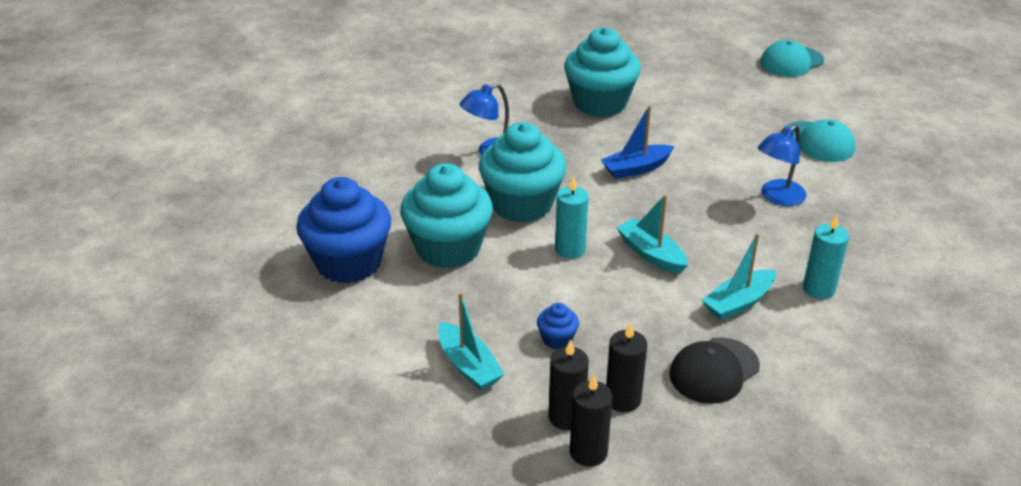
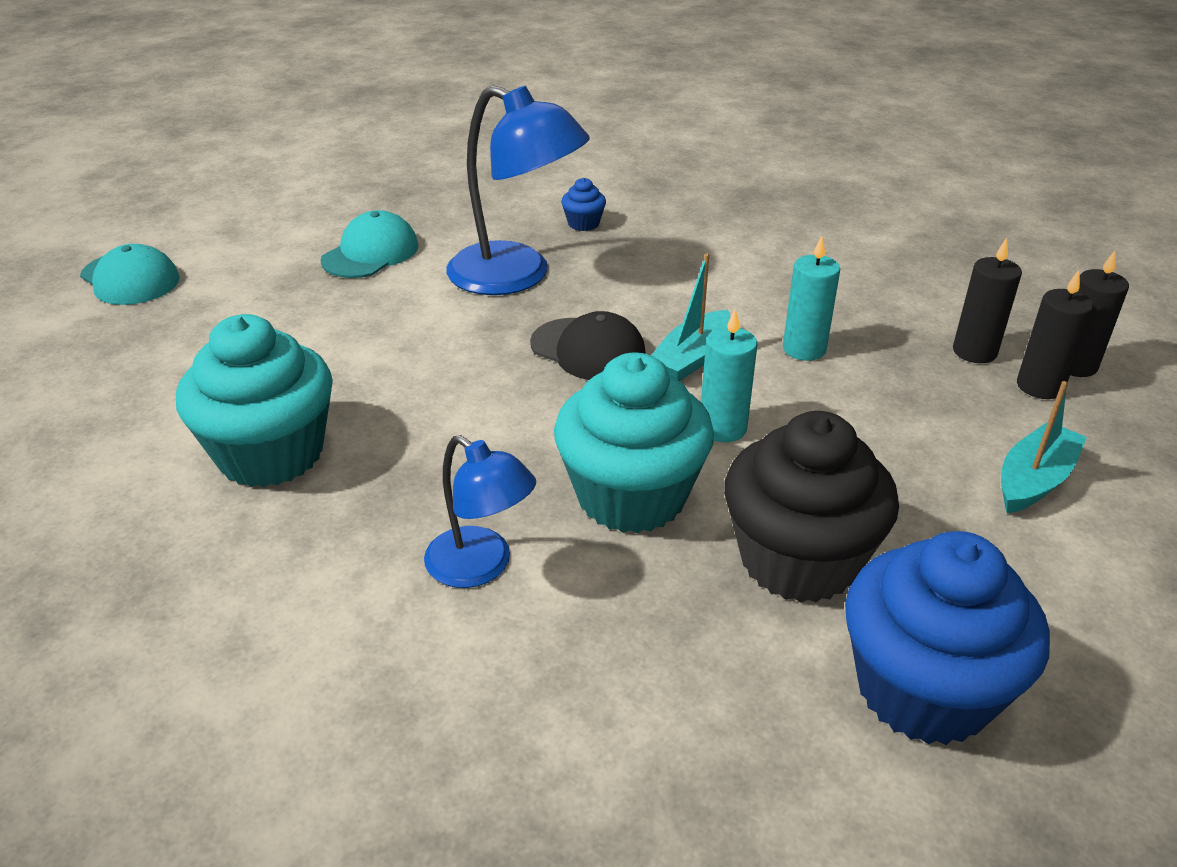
camera: 105 degrees left, 0 degrees up
(448, 248) = (798, 560): turquoise cupcake -> black cupcake
(557, 339) = (918, 412): blue cupcake -> blue cupcake (583, 224)
(636, 168) = (481, 392): blue boat -> none
(714, 371) = (876, 300): black cap -> black cap (588, 350)
(738, 303) = (748, 291): turquoise boat -> none
(777, 197) = (516, 276): blue lamp -> blue lamp, size x1.70
(818, 289) = (689, 246): turquoise candle -> turquoise candle (804, 349)

